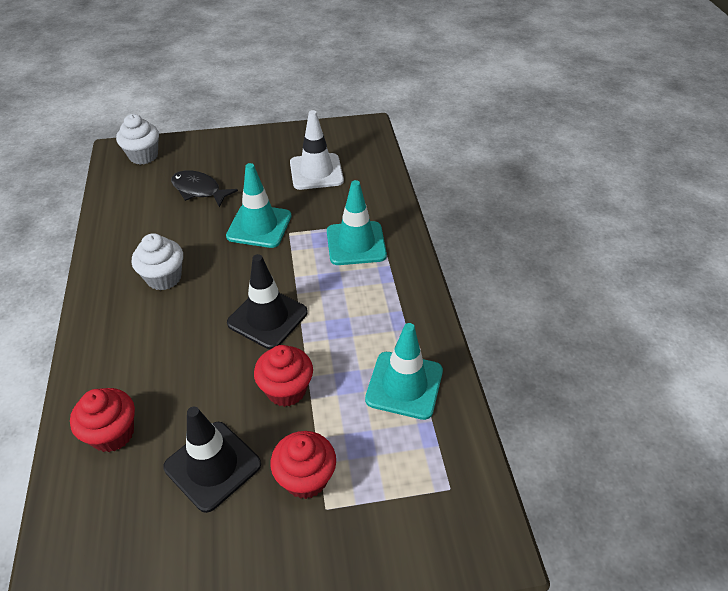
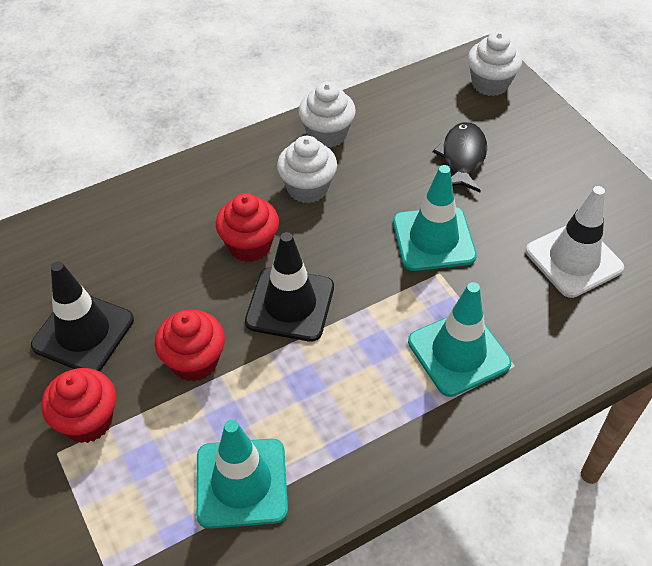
camera: 70 degrees right, 5 degrees up
(113, 433) = (98, 238): red cupcake -> red cupcake (249, 245)
(118, 251) = (327, 134): none -> white cupcake

